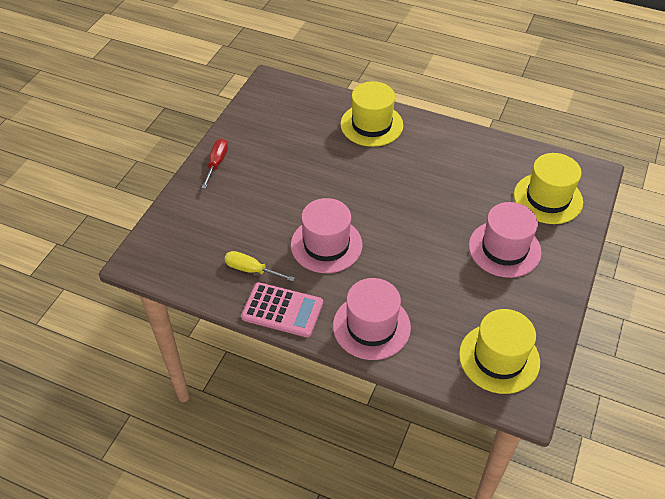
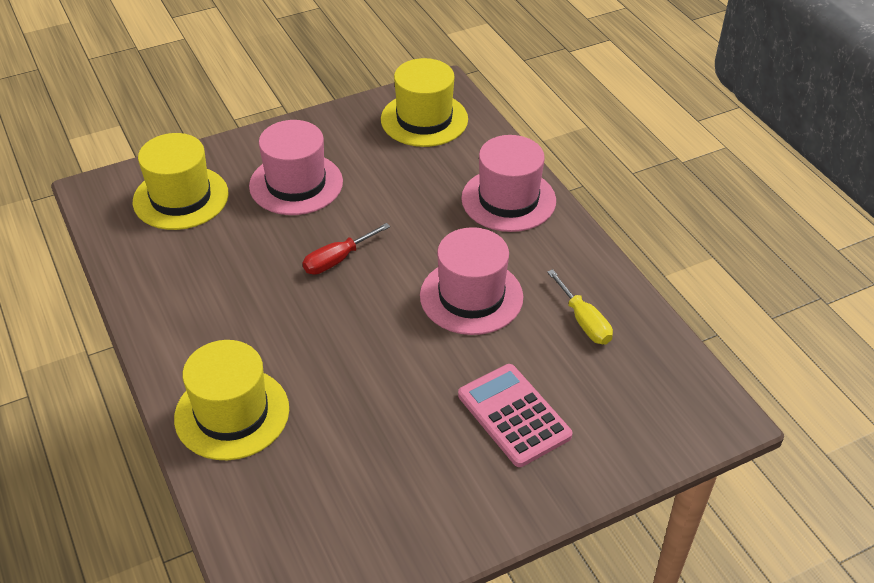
camera: 140 degrees left, 5 degrees down
(217, 163) = (507, 500): red screwdriver -> red screwdriver (337, 260)
(282, 310) = (585, 262): pink calculator -> pink calculator (514, 415)

